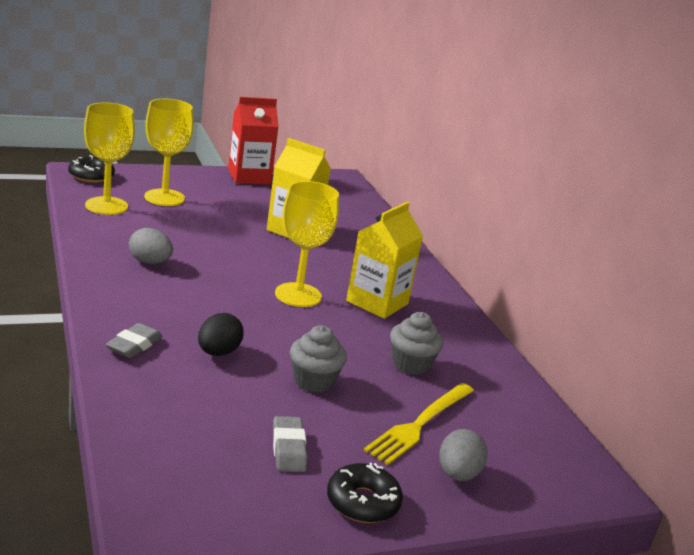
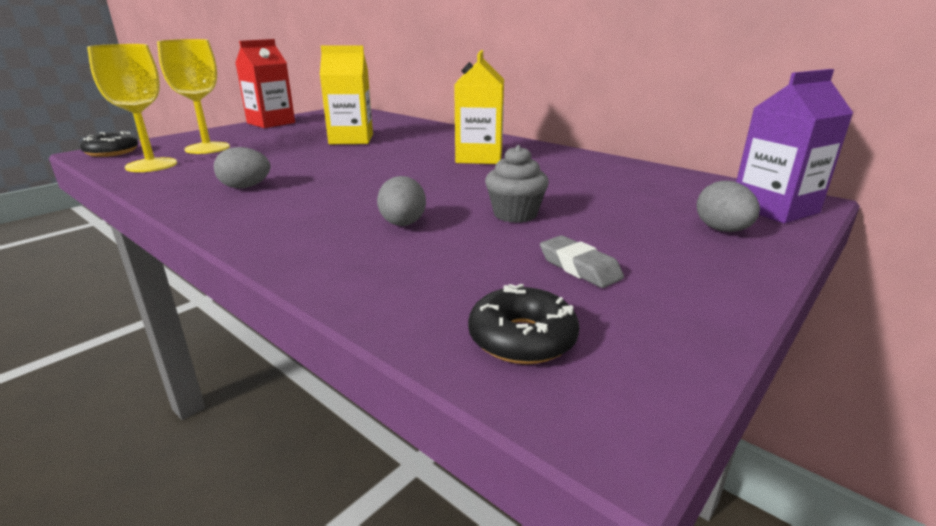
camera: 25 degrees left, 0 degrees up
(134, 345) = (309, 247): grey eraser -> none
(218, 352) = (403, 224): black egg -> grey egg
(298, 295) = (413, 170): yellow goblet -> none
(362, 502) = (706, 279): black donut -> black donut (522, 338)
(411, 364) = (564, 181): grey cupcake -> none
(420, 424) = (637, 211): yellow fork -> none
(550, 479) = (774, 209): none -> purple carton

